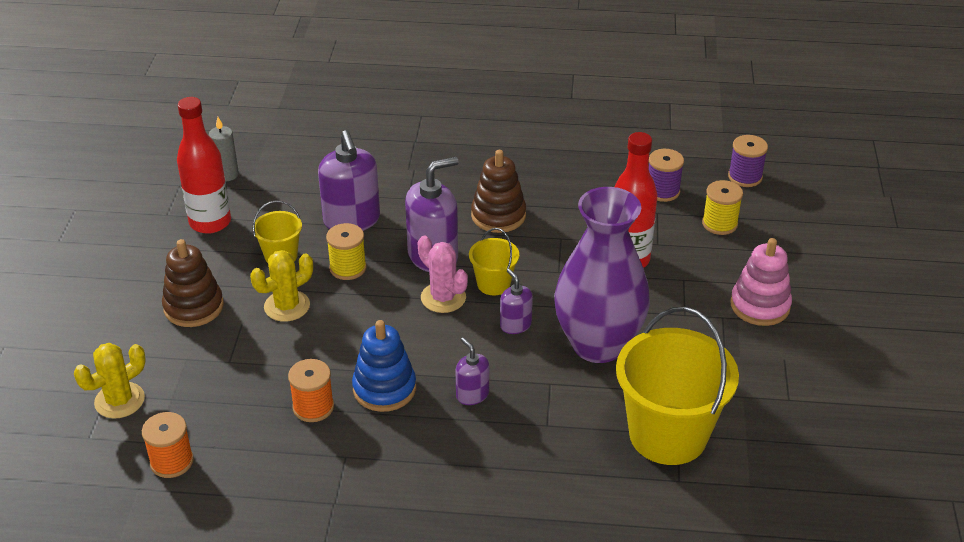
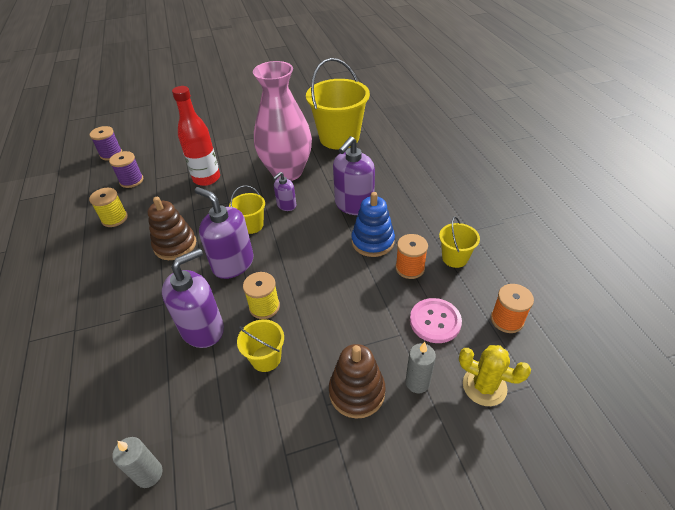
camera: 110 degrees left, 5 degrees up
(166, 352) = (417, 382): none -> grey candle
(210, 222) = (236, 445): red bottle -> none
(221, 396) = (435, 321): none -> pink button
(287, 306) = (324, 326): yellow cactus -> none
(297, 459) = (454, 258): none -> yellow bucket
(443, 298) = (275, 244): pink cactus -> none
(472, 394) = (354, 205): purple soap dispenser -> purple soap dispenser, size x1.89
(598, 344) = (287, 172): purple vase -> pink vase
(719, 224) = (161, 154): yellow spool -> yellow spool (114, 218)
(760, 305) = (230, 130): pink stacking toy -> none

